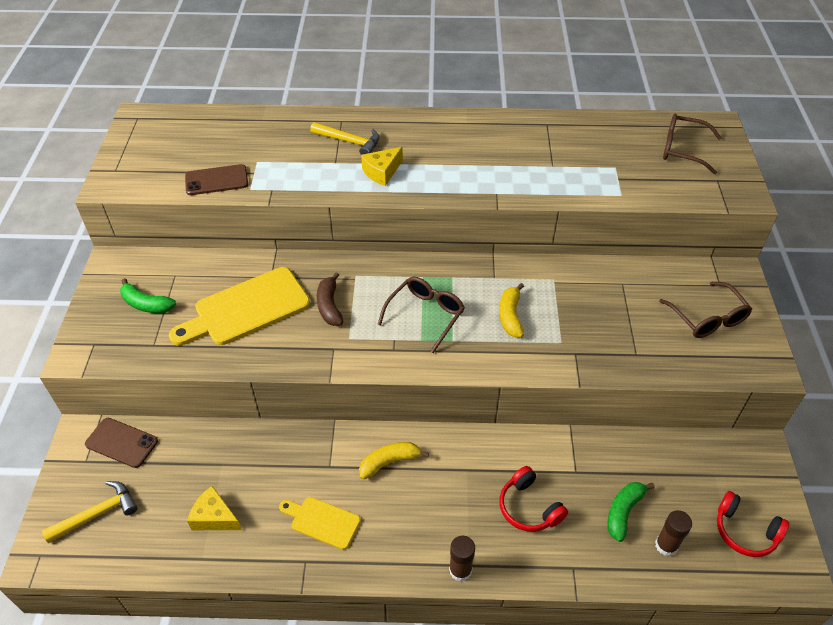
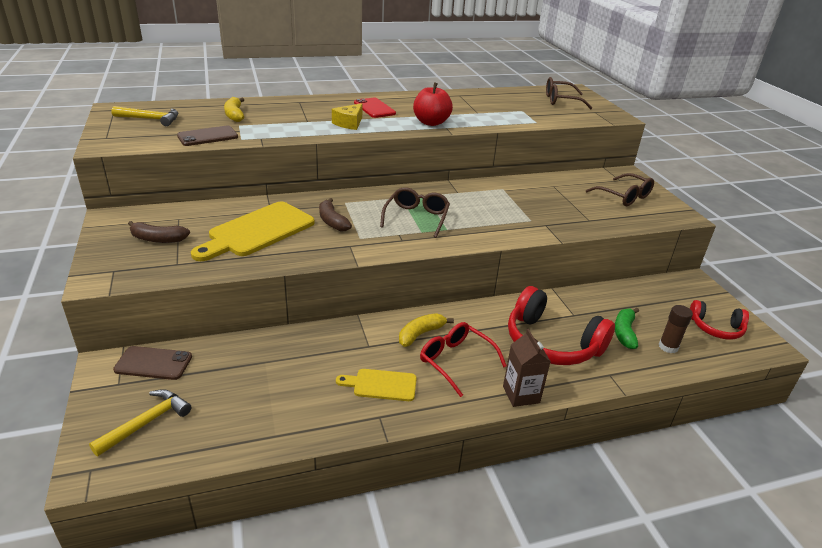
camera: 20 degrees left, 15 degrees down
(146, 304) = (158, 239): green banana -> brown banana
(214, 517) = (275, 401): yellow cheese -> none
(350, 142) = (313, 111): yellow hammer -> yellow hammer (151, 119)
(411, 508) = (455, 361): none -> red glasses
(425, 143) = (374, 108): none -> red phone
(460, 570) = (521, 394): brown glue stick -> brown carton
(482, 181) = (431, 122): none -> red apple
(510, 316) = (483, 211): yellow banana -> yellow banana (234, 115)
(529, 507) = (551, 343): red headphones -> red headphones, size x1.74

